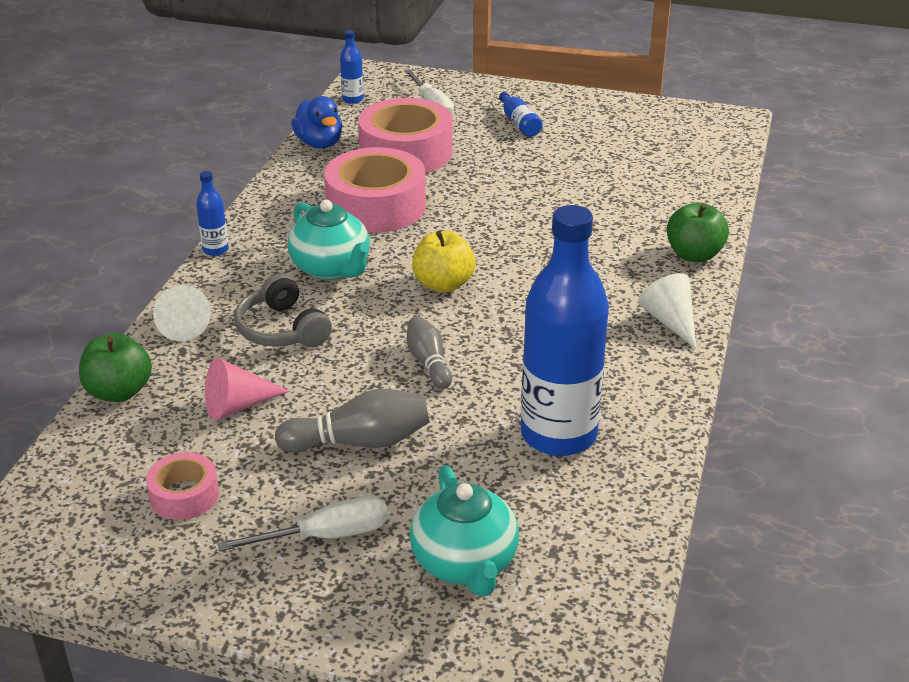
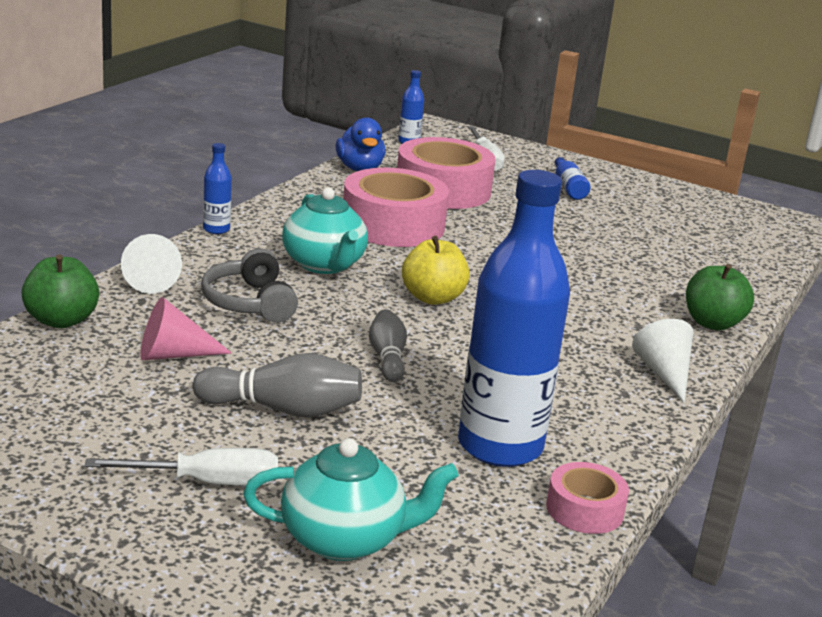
camera: 10 degrees right, 10 degrees down
(184, 495) = (79, 417): pink tape -> pink tape (584, 509)
(465, 564) = (345, 539): turquoise teapot -> turquoise teapot turned 90 degrees counterclockwise

